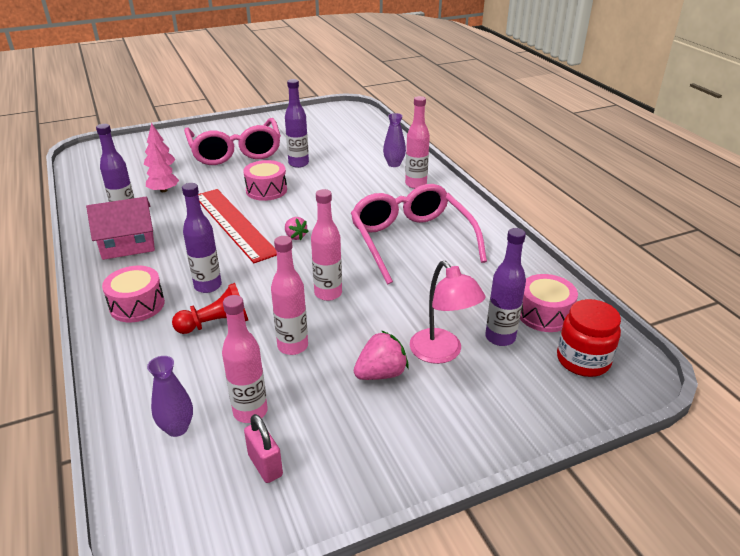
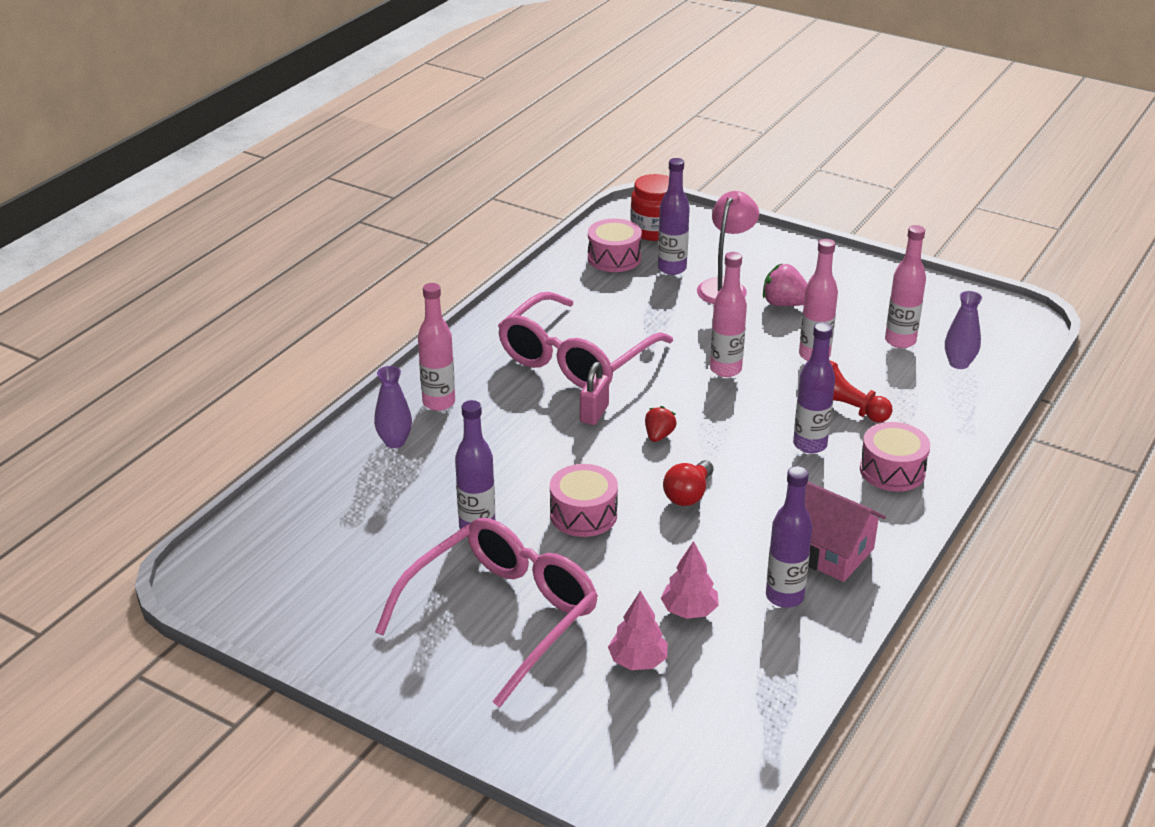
camera: 125 degrees left, 0 degrees up
(234, 223) = (688, 495): red ruler -> red light bulb
(265, 465) = (926, 313): pink padlock -> pink padlock (594, 414)
(295, 236) = (658, 436): pink strawberry -> red strawberry

